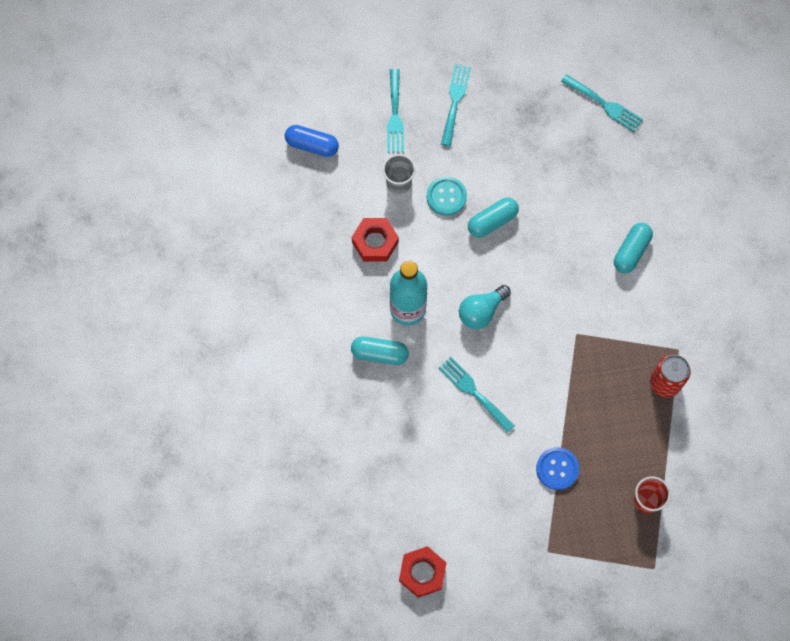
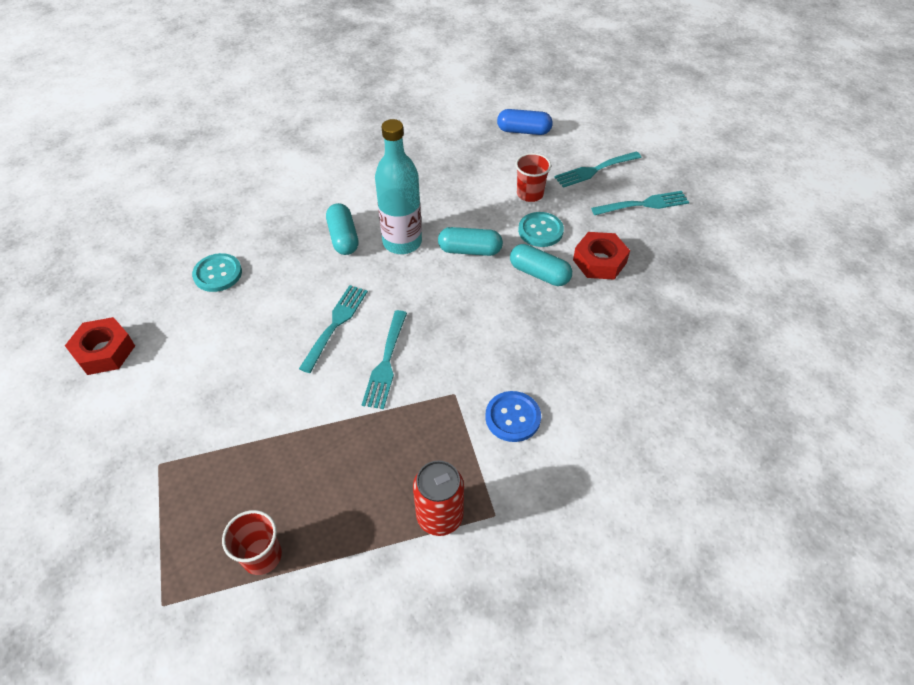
camera: 65 degrees right, 20 degrees down
(312, 145) = (523, 131): blue capsule -> blue capsule turned 75 degrees counterclockwise
(375, 242) = (458, 198): red nut -> red nut (599, 261)
(375, 467) = (218, 274): none -> turquoise button
(399, 182) = (530, 194): grey cup -> red cup
(481, 311) = (432, 299): turquoise light bulb -> none
(557, 469) = (272, 435): blue button -> blue button (512, 417)
(604, 104) = (748, 321): turquoise fork -> turquoise fork (386, 362)
(631, 251) = (592, 412): turquoise capsule -> turquoise capsule (470, 250)

